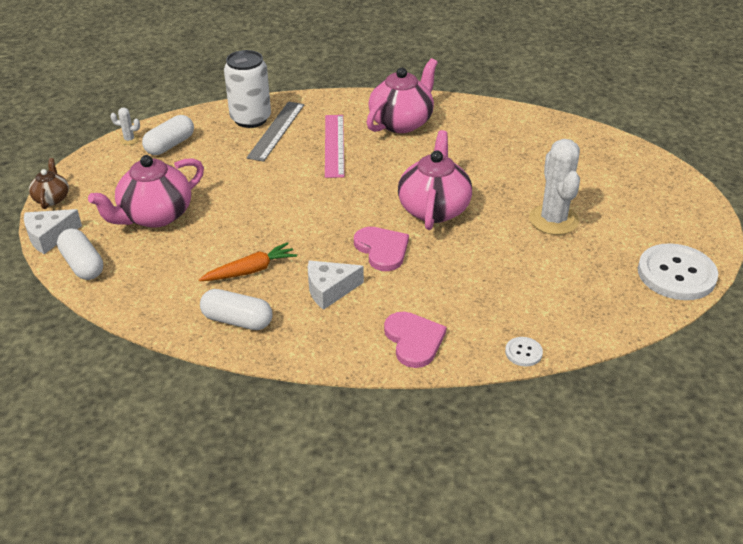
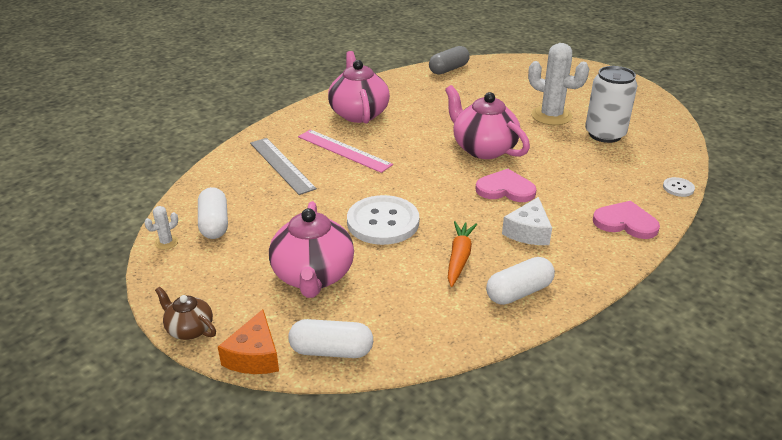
camera: 50 degrees left, 5 degrees down
(49, 237) = (254, 356): white cheese -> orange cheese
(251, 119) = (244, 169): white can -> white can (605, 134)
(553, 126) = (448, 69): none -> grey capsule
(676, 274) = (651, 107): white button -> white button (383, 222)

